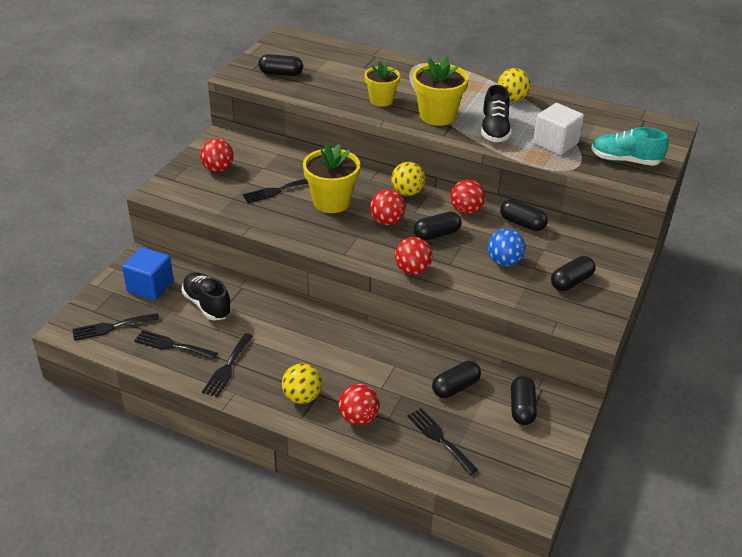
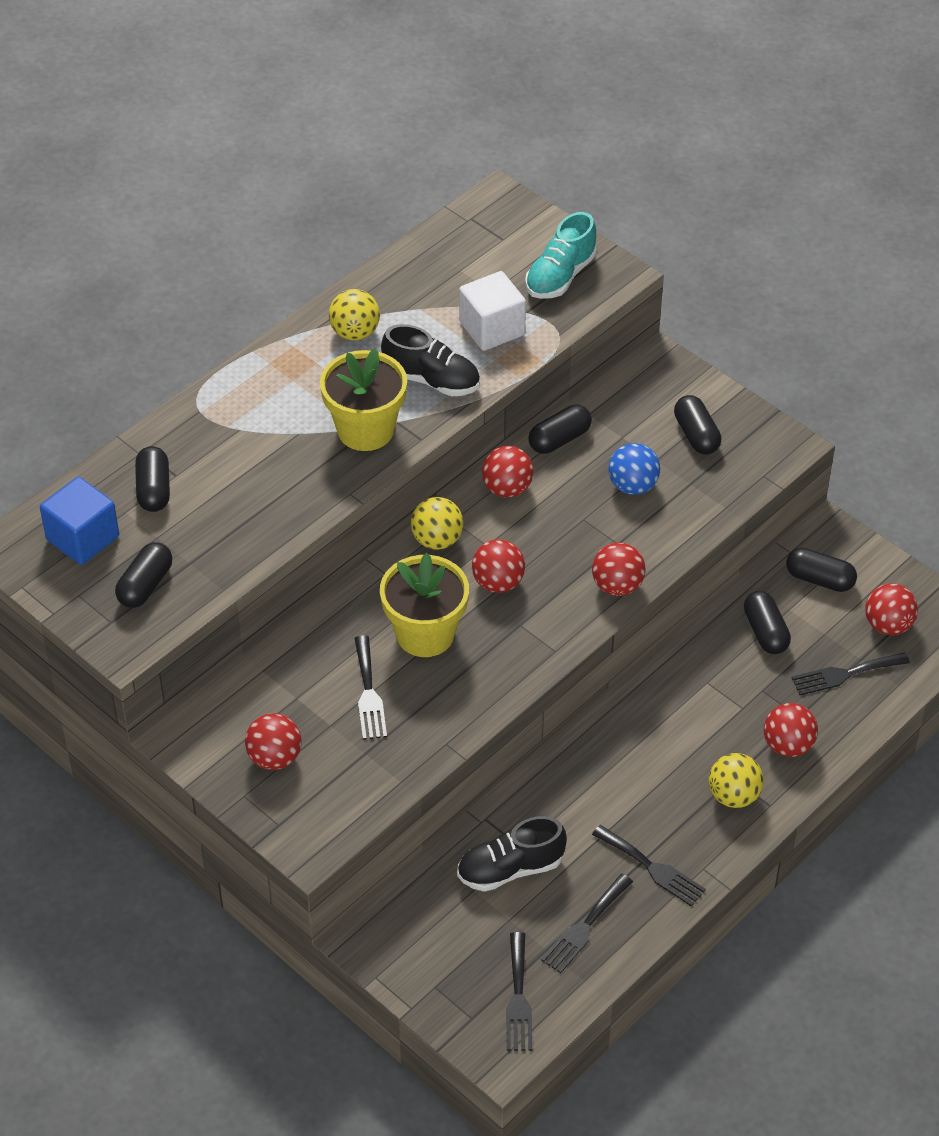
camera: 70 degrees left, 10 degrees up
(150, 286) = (440, 935): blue cube -> blue cube (83, 538)
(381, 100) = (291, 481): yellow flower pot -> none
(436, 234) = (549, 537): black capsule -> black capsule (154, 489)
(501, 456) = (888, 625): none -> red ball

